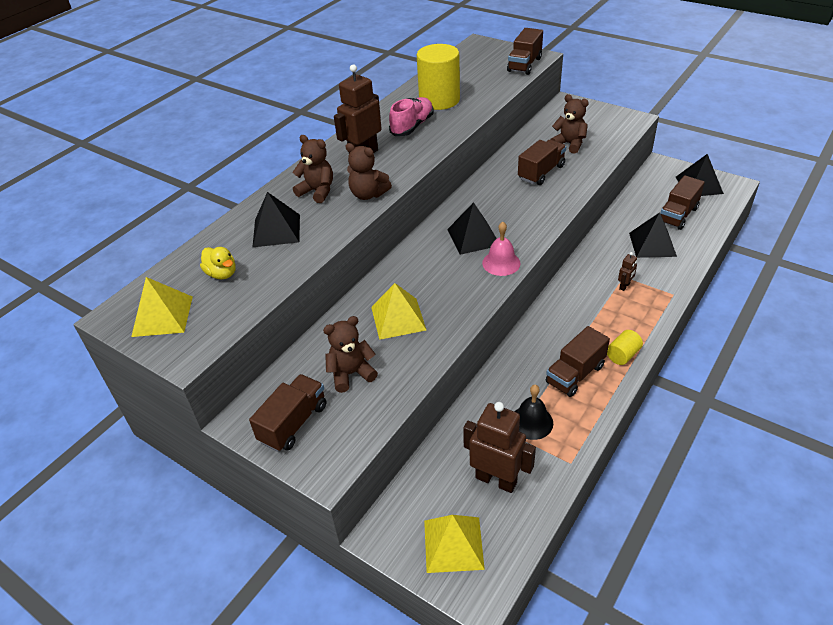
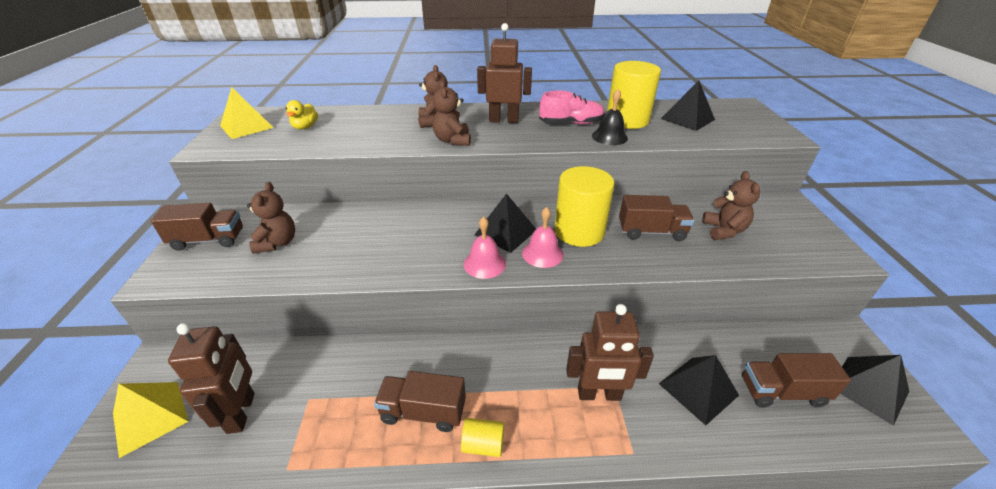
camera: 50 degrees right, 5 degrees down
(276, 230) = (371, 126): black pyramid -> black pyramid (687, 119)
(351, 374) = (277, 243): brown teddy bear -> brown teddy bear turned 60 degrees clockwise
(398, 318) = (361, 237): yellow pyramid -> none
(508, 203) = (579, 231): none -> yellow cylinder
(516, 231) = (542, 253): none -> pink bell
(524, 65) = (756, 135): brown truck -> none
(531, 422) = (333, 405): black bell -> black bell (609, 137)
(624, 286) = (599, 394): brown robot -> brown robot, size x2.21

